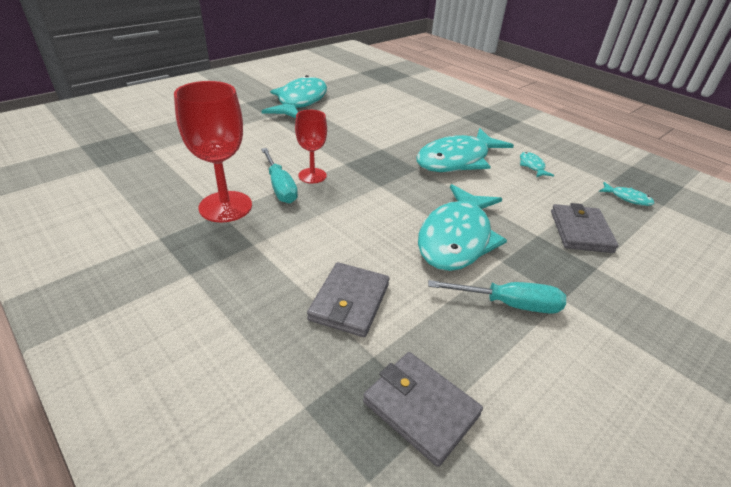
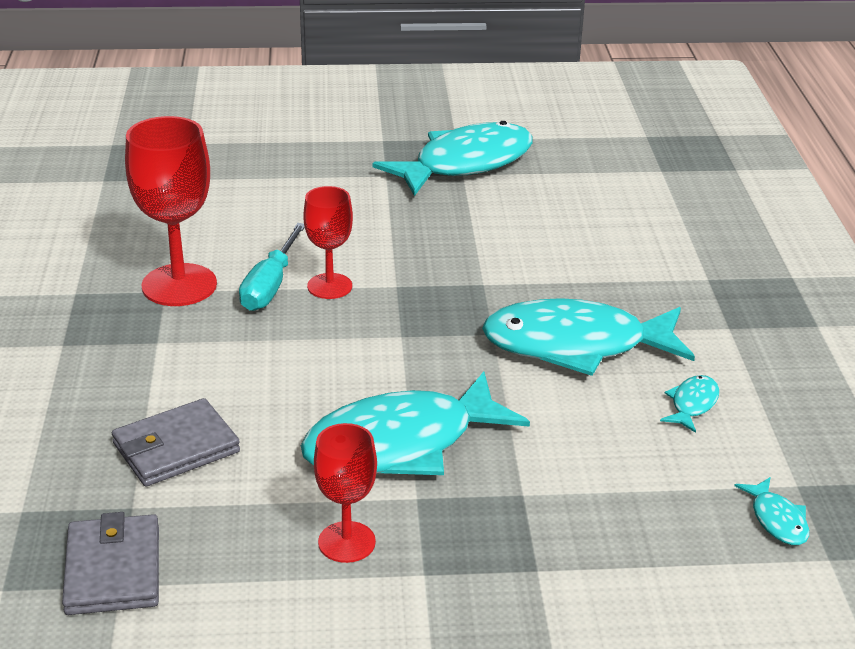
camera: 40 degrees right, 5 degrees down
(509, 304) = (346, 542): turquoise screwdriver -> red goblet
(580, 231) = (598, 521): grey wallet -> none

